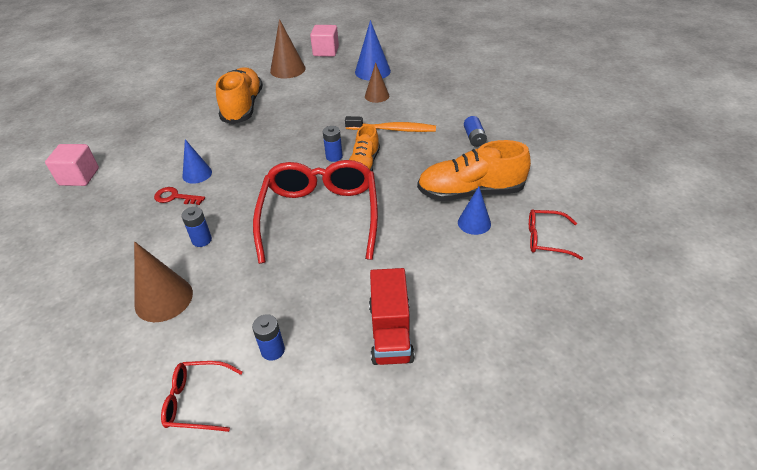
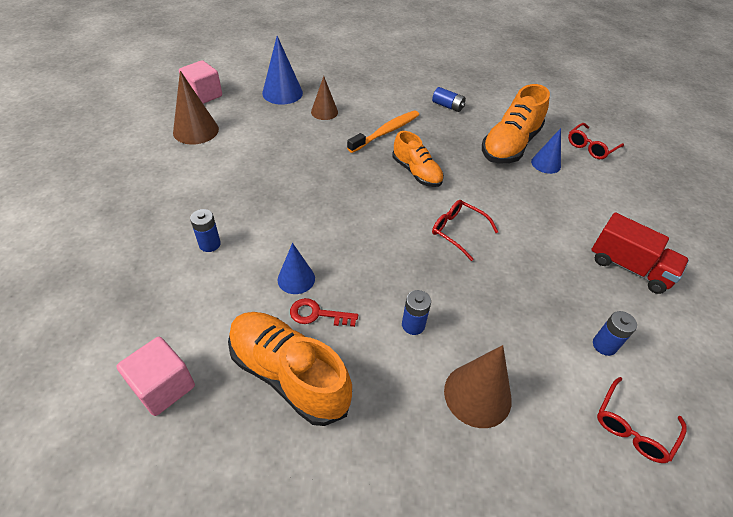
camera: 55 degrees left, 5 degrees up
(175, 197) = (317, 314): red key -> red key turned 45 degrees clockwise
(243, 107) = (218, 190): orange shoe -> orange shoe (289, 374)
(320, 215) = (458, 231): red glasses -> red glasses, size x0.46
(334, 157) = (383, 180): blue battery -> blue battery (210, 244)

